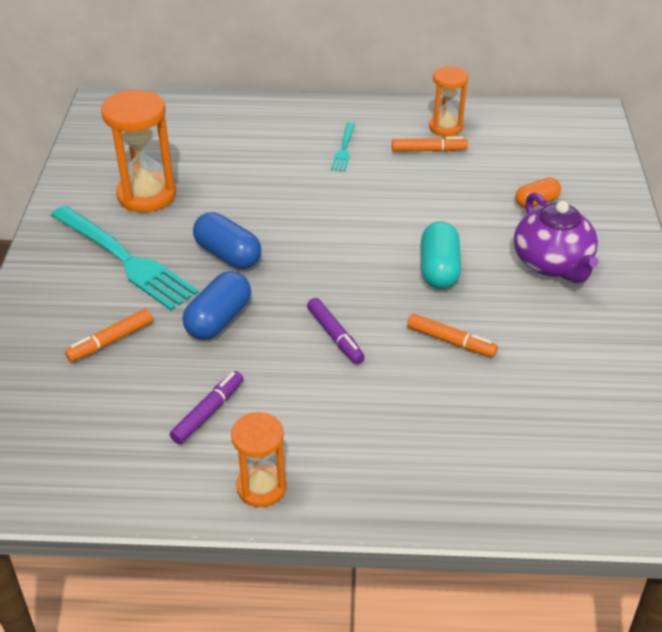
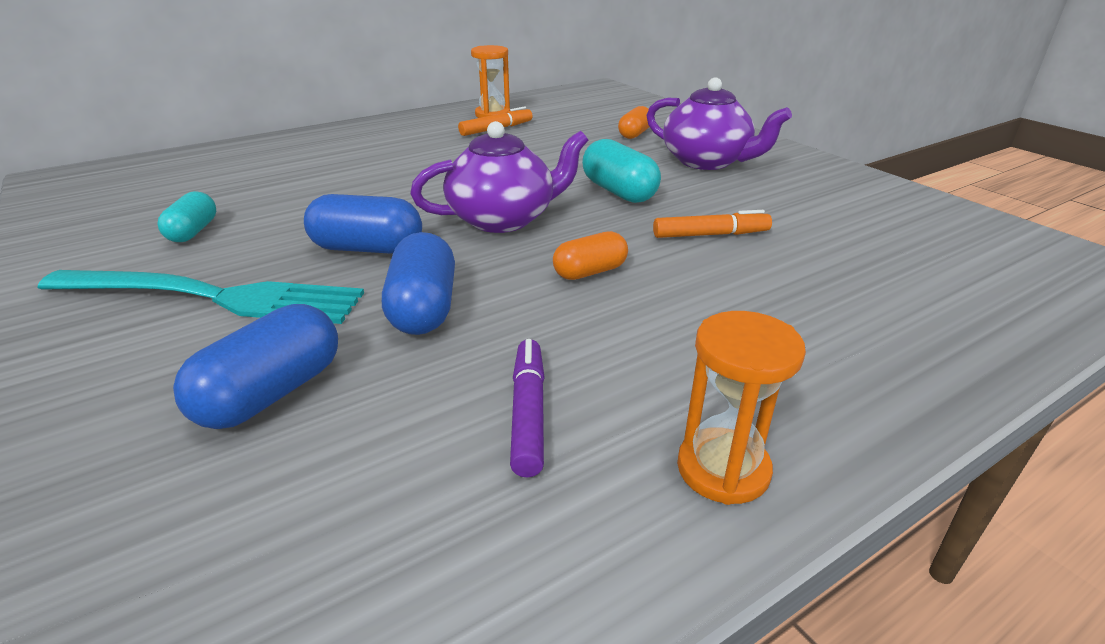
camera: 35 degrees left, 10 degrees down
(111, 341) = (271, 393): orange marker -> blue capsule
(147, 195) = (193, 232): orange hourglass -> turquoise capsule
(331, 263) = (503, 219): none -> purple teapot
(335, 336) = (590, 272): purple marker -> orange capsule
(344, 149) = (411, 146): turquoise fork -> none

